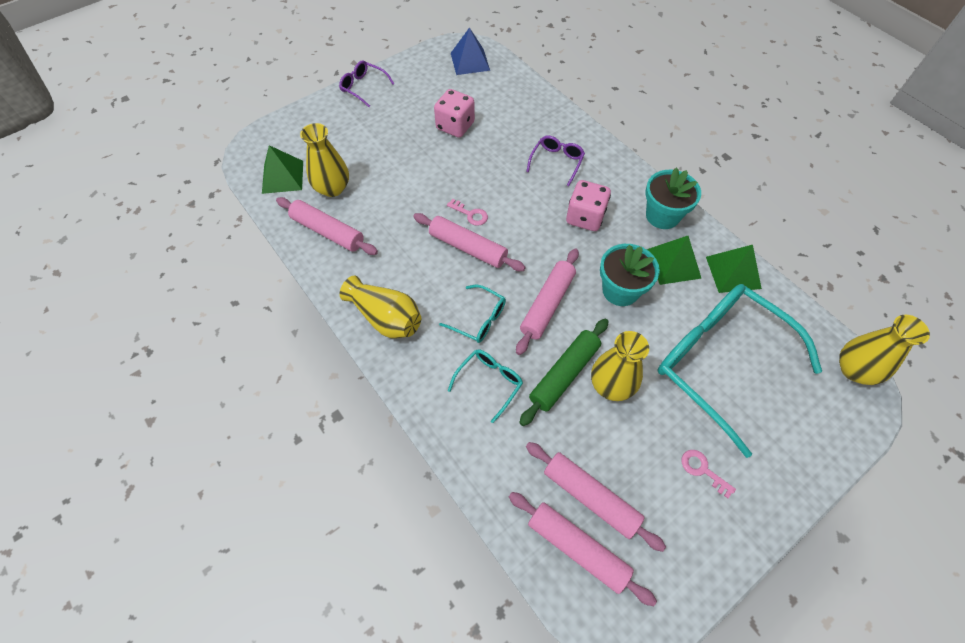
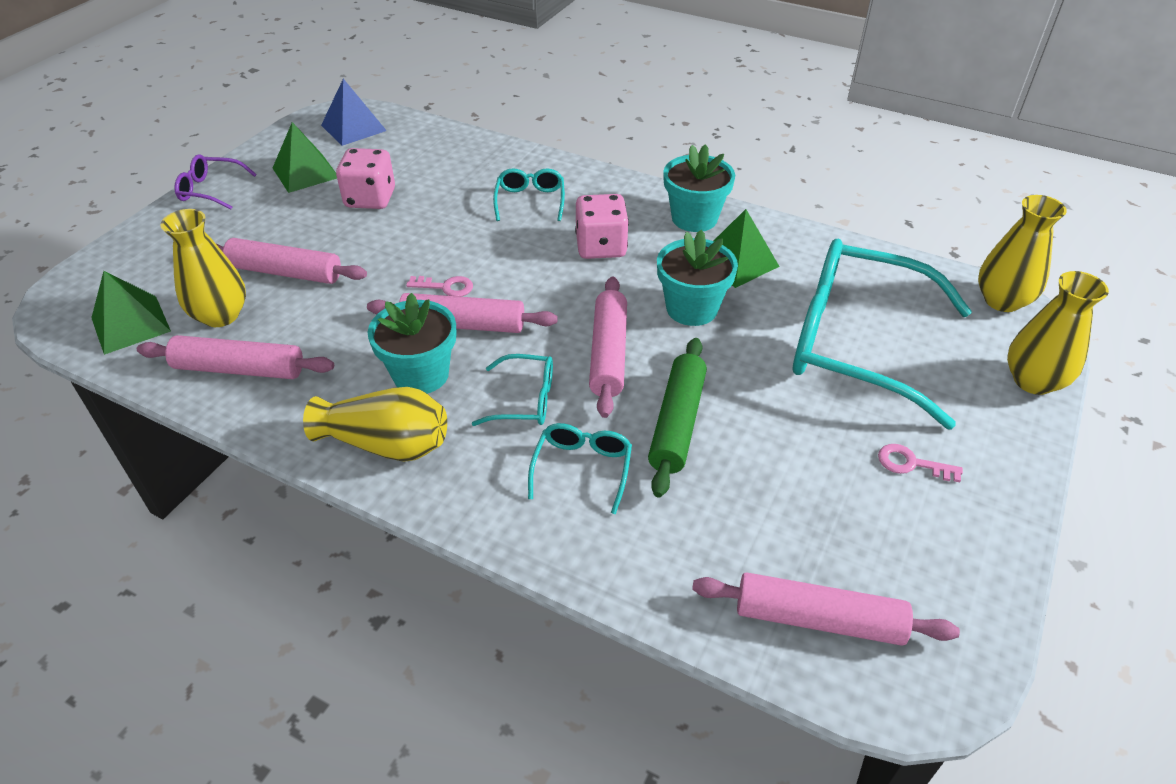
camera: 25 degrees left, 15 degrees down
(426, 276) = (421, 374): none -> turquoise flower pot
(556, 162) = (530, 201): purple glasses -> turquoise glasses
(590, 497) = (797, 550): pink rolling pin -> pink rolling pin (285, 272)
(611, 385) = (744, 413): yellow vase -> yellow vase (1033, 381)
(733, 272) = (811, 249): green pyramid -> green pyramid (305, 172)

